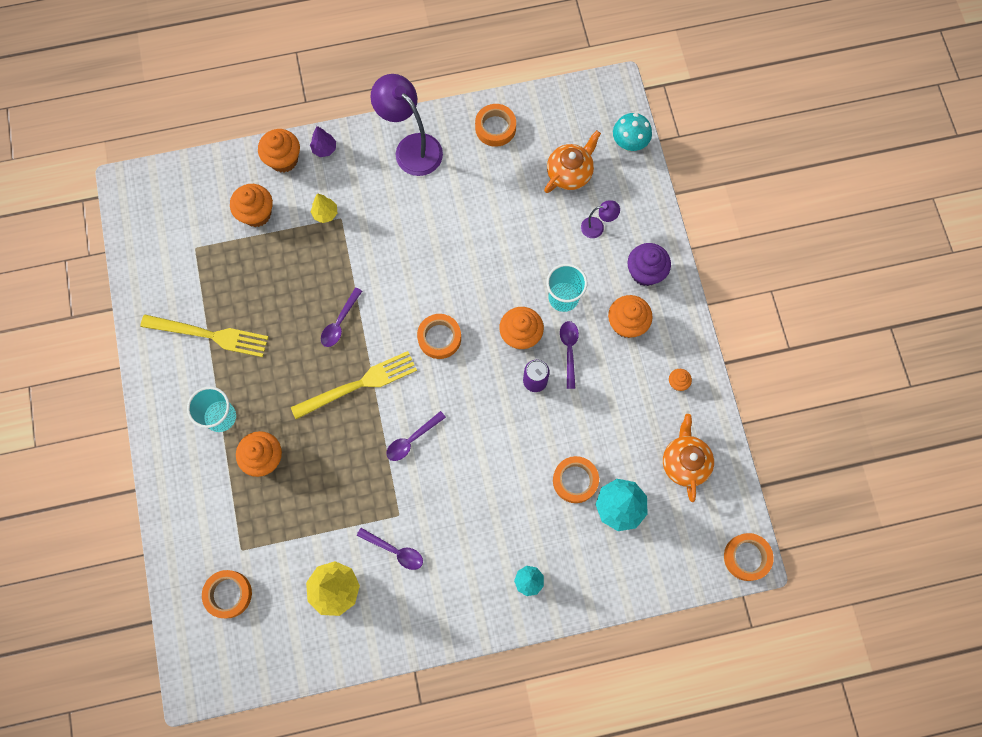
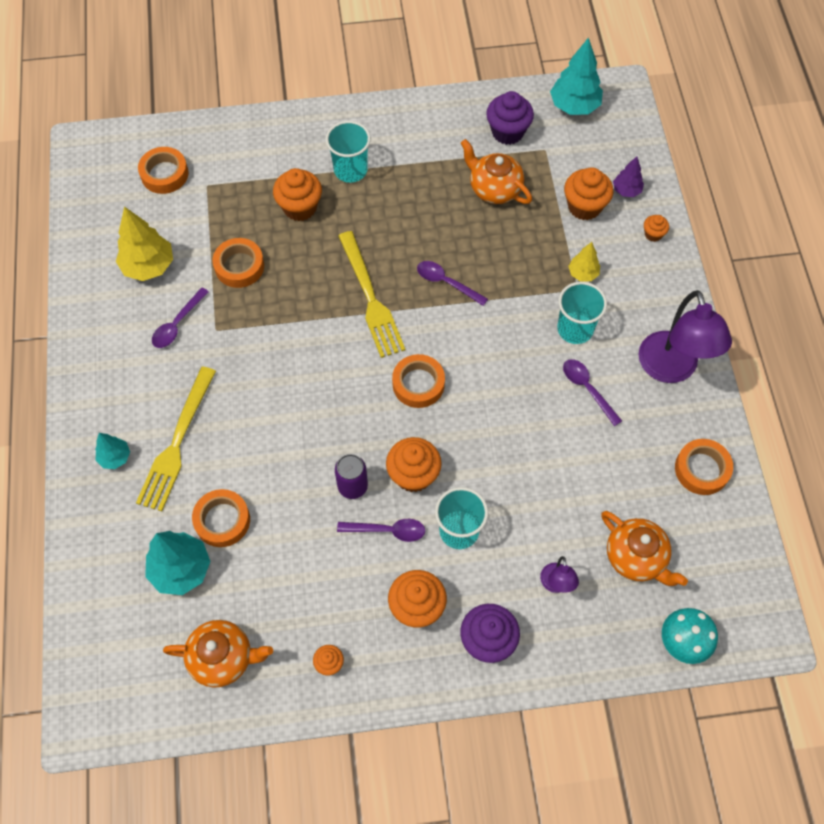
camera: 95 degrees right, 10 degrees down
(145, 224) = (574, 106): none -> turquoise tree
(175, 280) = (507, 132): none -> purple cupcake
(210, 335) = (442, 162): yellow fork -> yellow fork (177, 443)
(239, 289) = (494, 189): none -> orange teapot
(283, 159) = (653, 234): orange cupcake -> orange cupcake, size x0.52
(324, 149) = (667, 276): purple tree -> purple tree (626, 191)
(379, 219) = (575, 329): none -> turquoise cup
(411, 147) = (671, 369): purple lamp -> purple lamp turned 120 degrees clockwise
(411, 440) = (299, 347): purple spoon -> purple spoon (587, 389)
(746, 557) = (87, 721): orange tape -> orange tape (239, 266)

